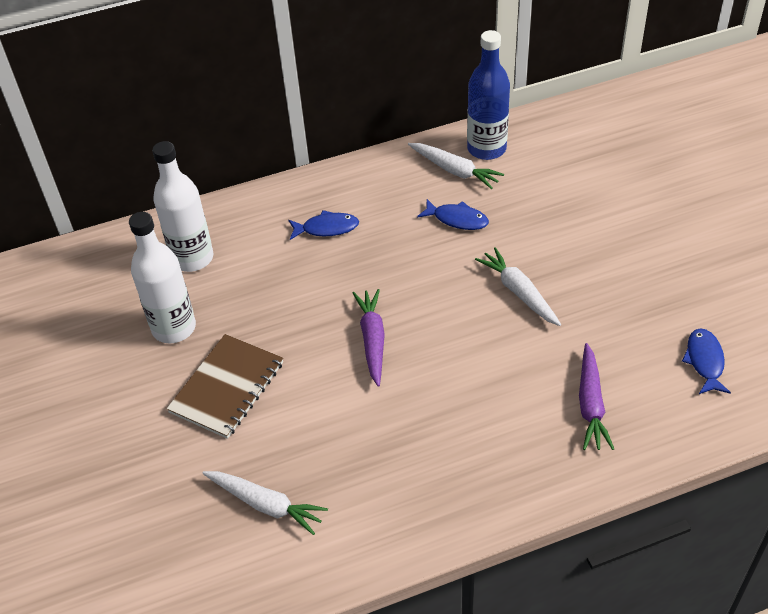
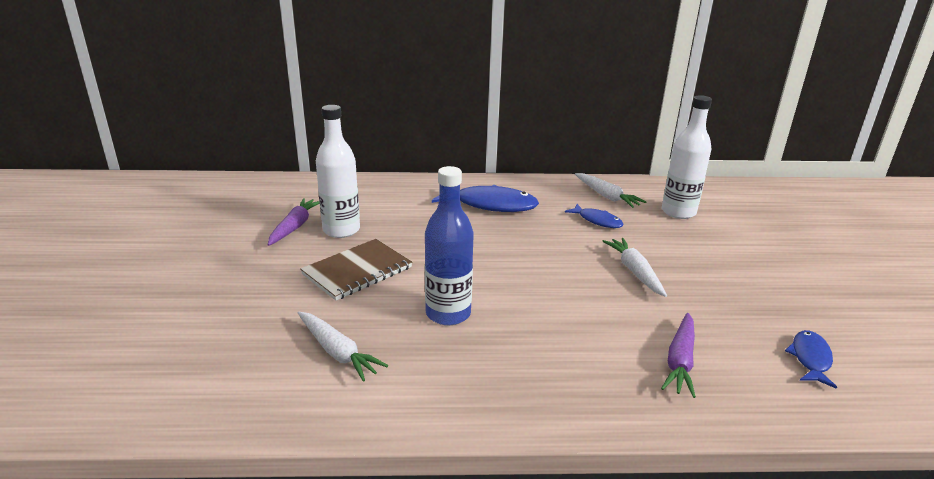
camera: 15 degrees right, 20 degrees down
(192, 258) = (381, 199): white bottle -> white bottle (678, 212)
(327, 228) = (490, 205): blue fish -> blue fish, size x1.81
(372, 340) = (493, 271): purple carrot -> purple carrot (295, 227)
(486, 149) = (637, 190): blue bottle -> blue bottle (448, 314)

